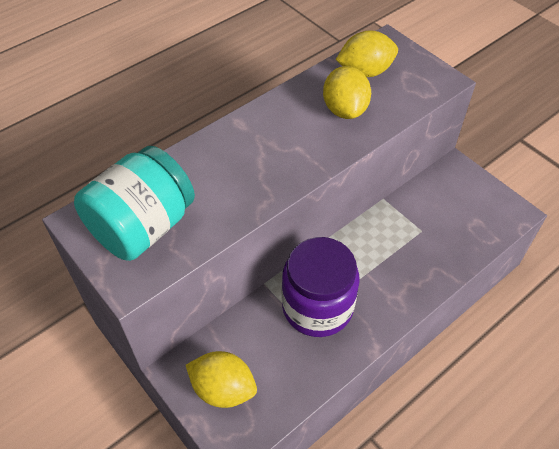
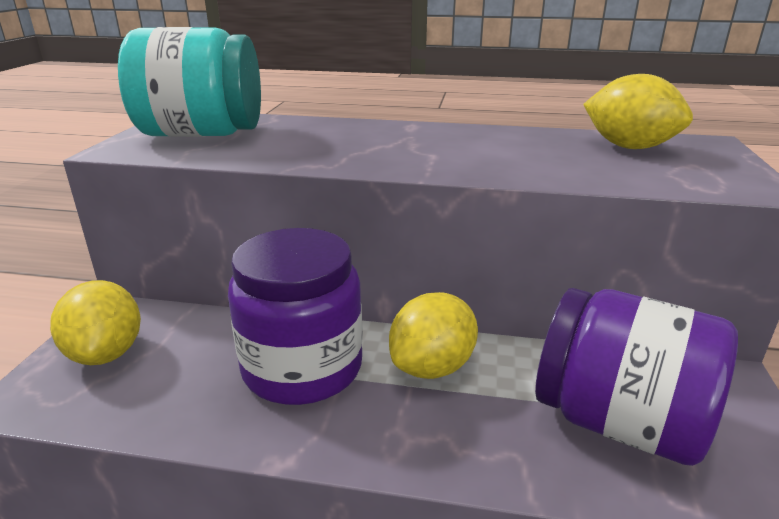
camera: 50 degrees right, 25 degrees down
(345, 110) = (544, 156): yellow lemon -> yellow lemon (432, 367)
(446, 222) = (619, 422): none -> purple jar

